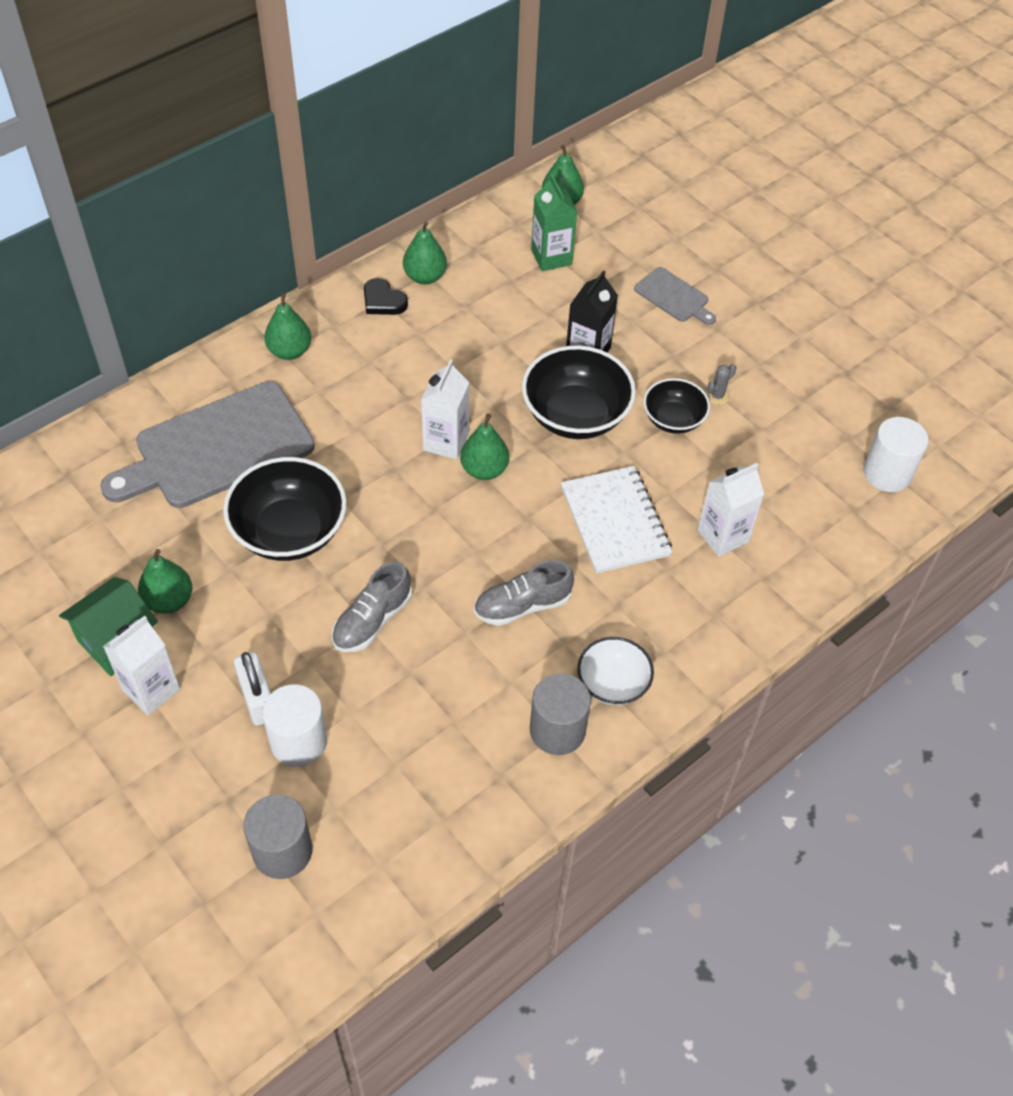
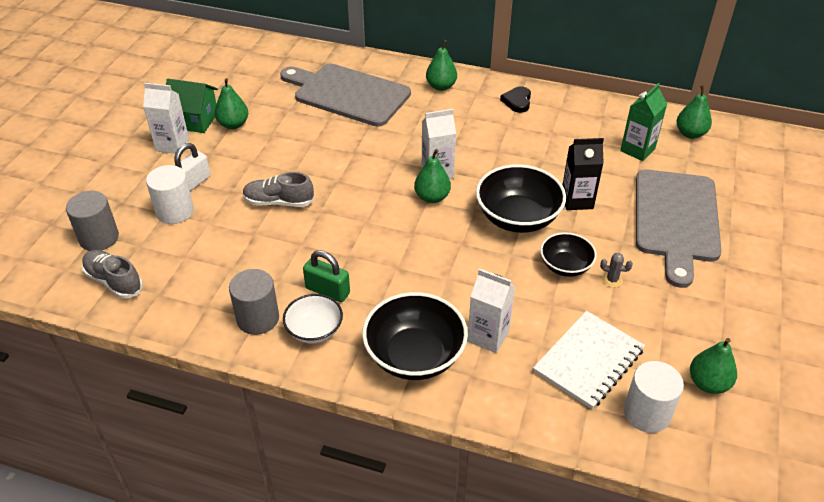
camera: 60 degrees right, 10 degrees down
(289, 531) = (315, 143): black bowl -> black bowl (414, 356)
(425, 277) = (555, 108): green pear -> green pear (708, 383)
(522, 605) = (342, 260): grey shoe -> grey shoe (114, 281)
(561, 642) = (327, 291): none -> green padlock
(615, 521) = (448, 274): white notebook -> white notebook (588, 361)
(673, 297) = (676, 220): grey cutting board -> grey cutting board, size x2.15

